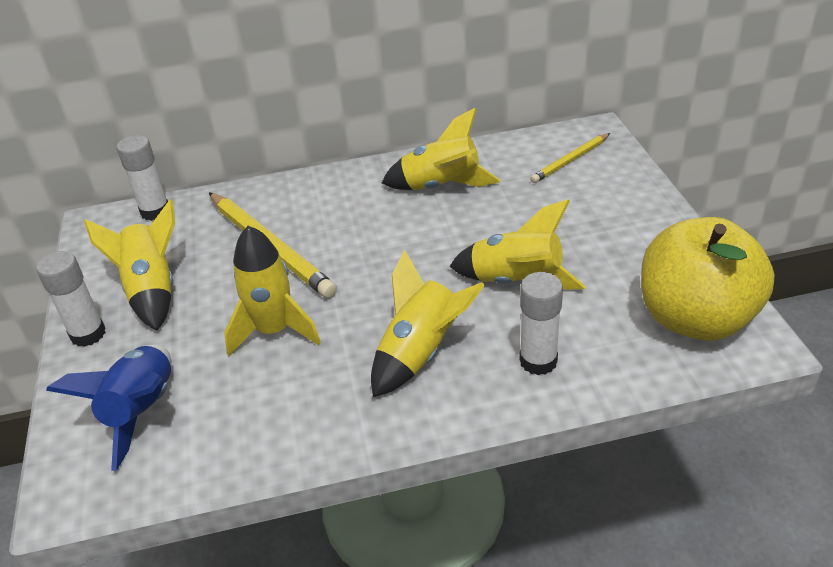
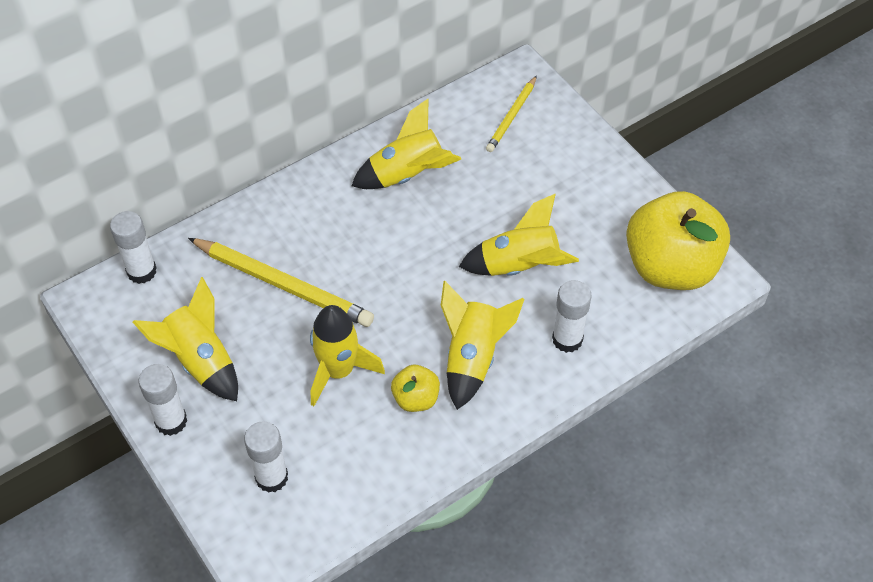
camera: 25 degrees left, 15 degrees up
(142, 411) = (271, 477): blue rocket -> white glue stick
(337, 376) = (416, 398): none -> yellow apple

